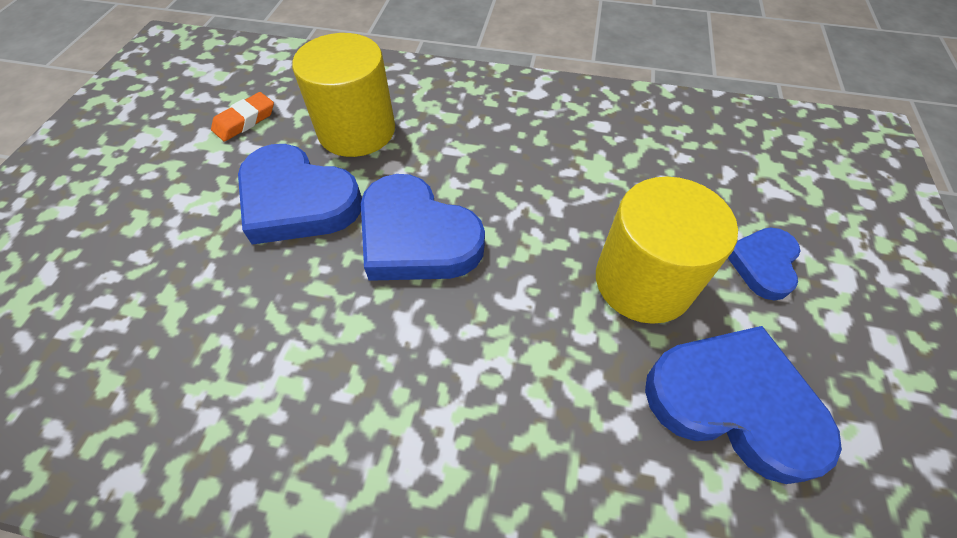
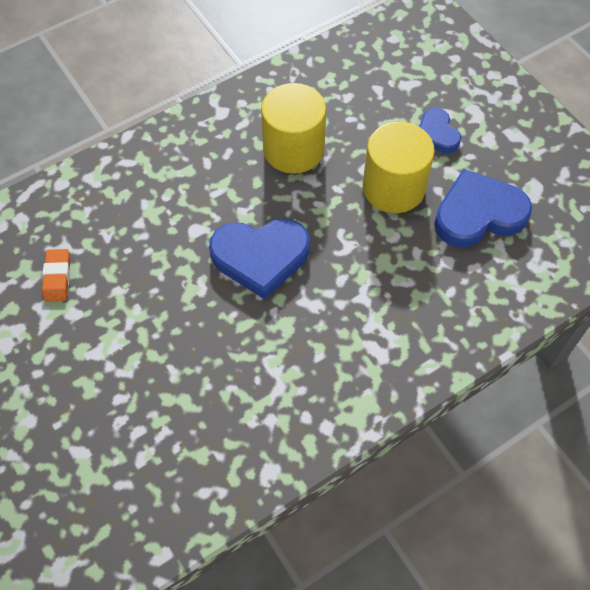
camera: 45 degrees left, 5 degrees up
(297, 201) = (167, 294): blue heart -> none
(357, 130) = (142, 225): yellow cylinder -> yellow cylinder (293, 149)

